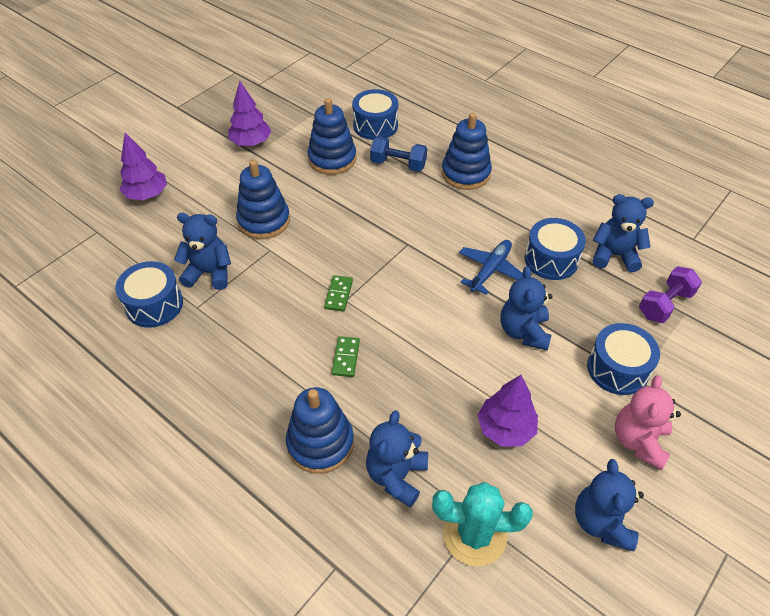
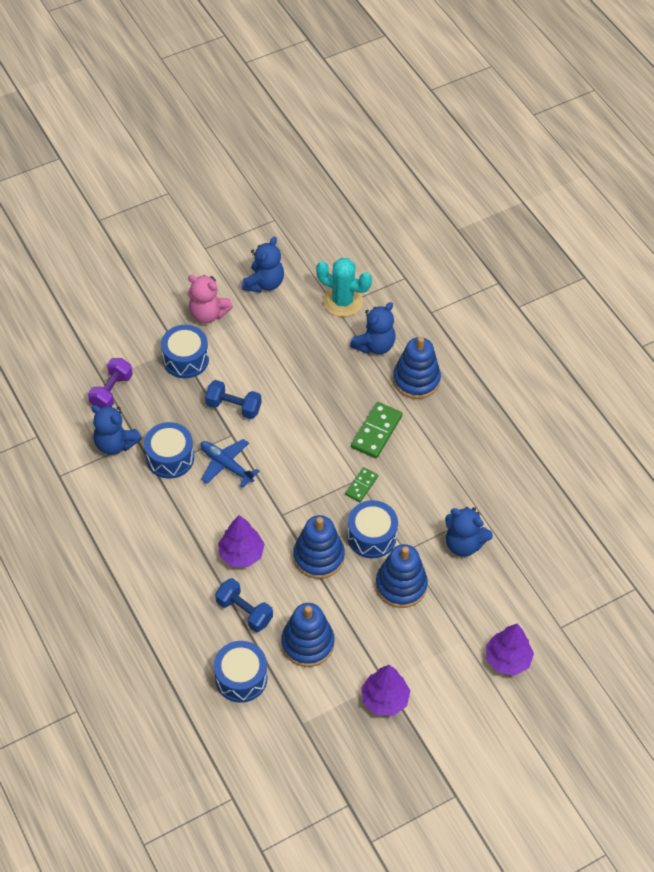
camera: 160 degrees left, 5 degrees up
(154, 305) = (515, 527): blue drum -> blue drum (371, 536)
(346, 358) = (376, 432): green domino -> green domino, size x1.67
(465, 173) = (185, 576): blue stacking toy -> blue stacking toy (318, 556)
(490, 270) = (226, 465): blue plane -> blue plane turned 75 degrees clockwise
(505, 428) = (289, 349): purple tree -> purple tree (241, 554)
(523, 331) = (233, 407): blue teddy bear -> blue dumbbell
(639, 441) = (208, 314): pink teddy bear -> pink teddy bear turned 75 degrees clockwise
(665, 304) = (111, 391): purple dumbbell -> purple dumbbell turned 45 degrees counterclockwise

